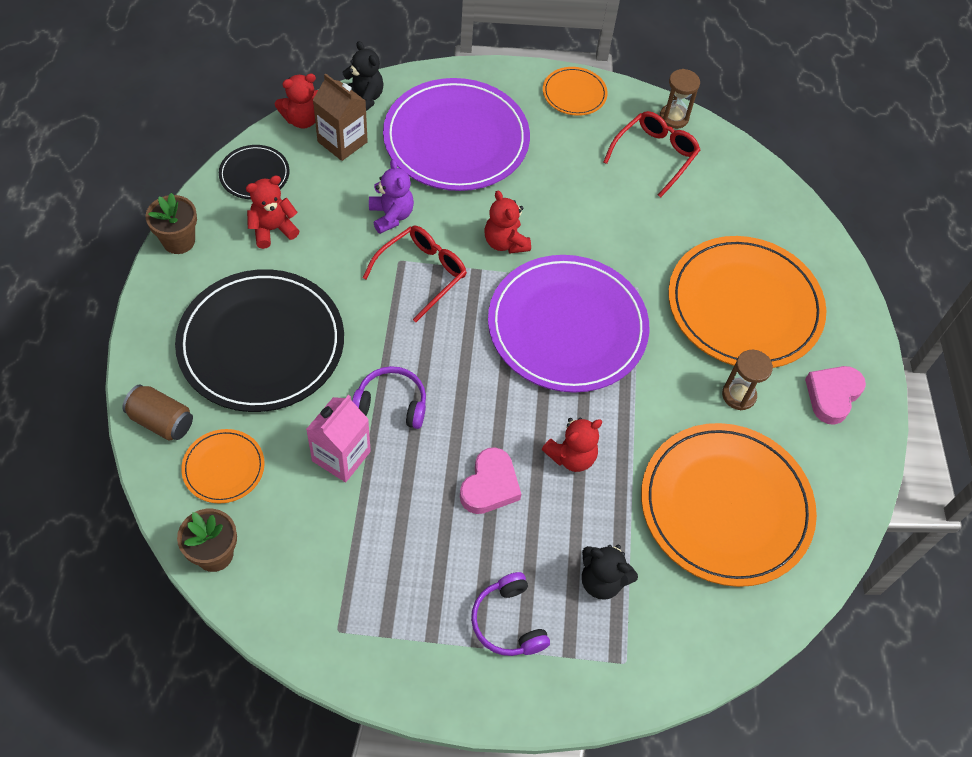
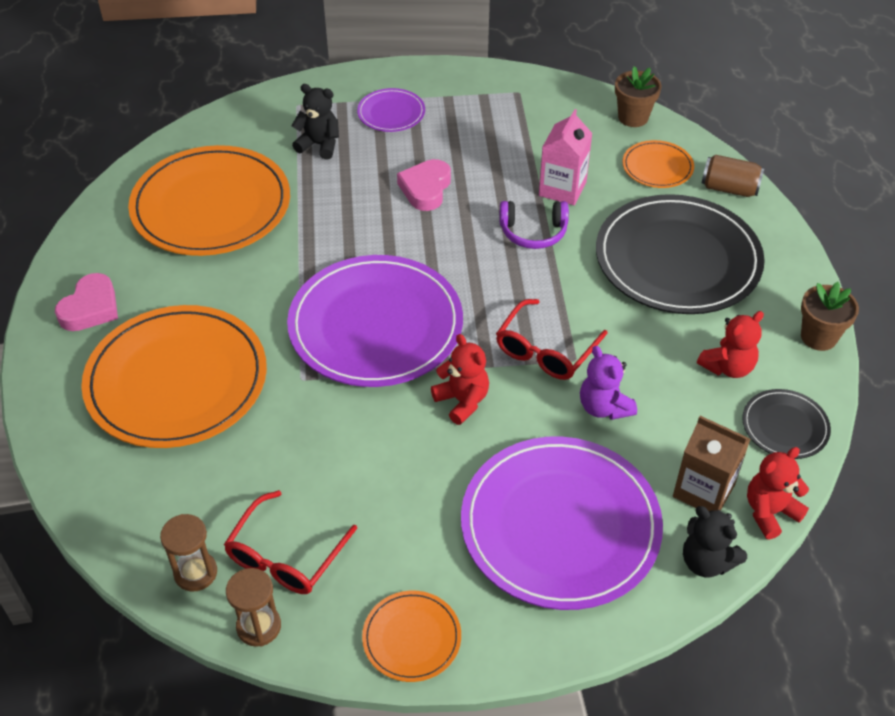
camera: 175 degrees right, 10 degrees down
(508, 622) = (391, 113): purple headphones -> purple plate
(571, 456) = (356, 219): red teddy bear -> none
(738, 395) = (191, 292): brown hourglass -> brown hourglass (195, 572)

